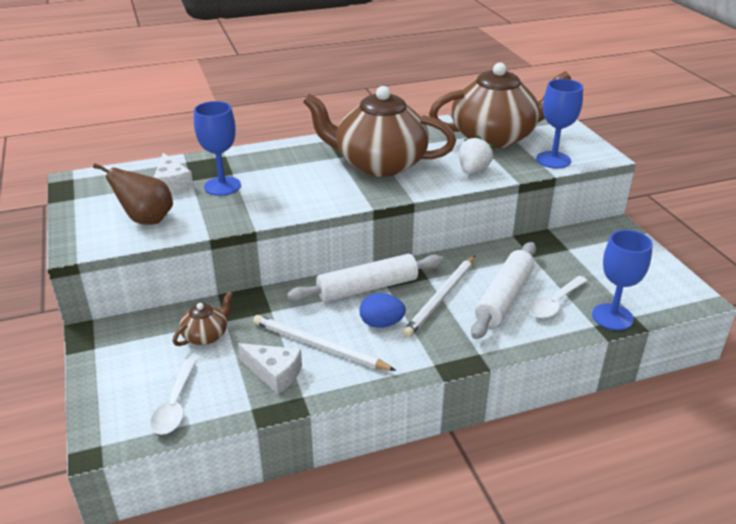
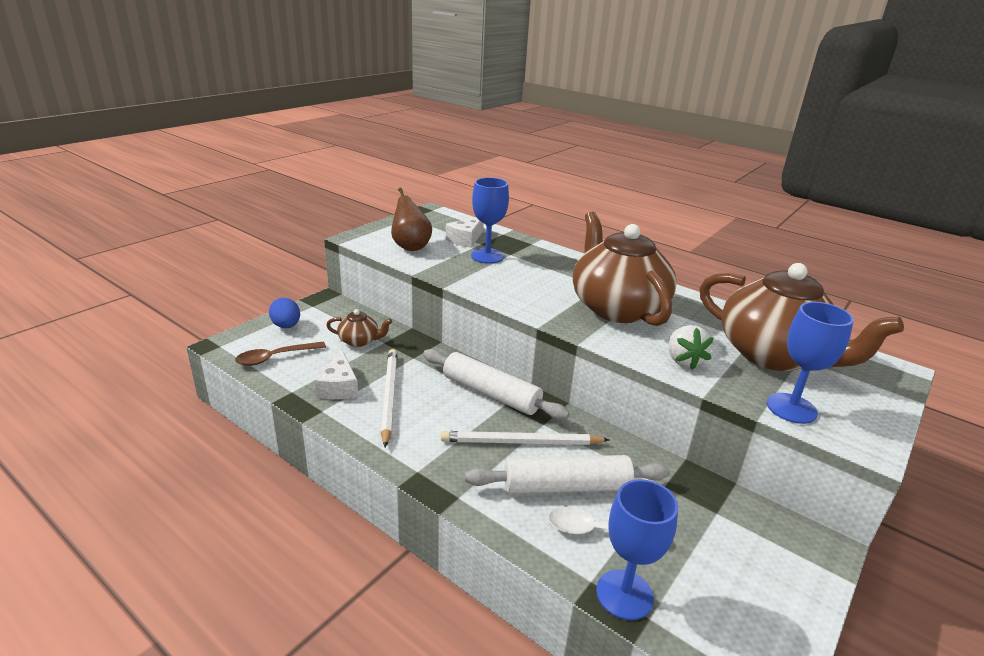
camera: 55 degrees right, 5 degrees down
(175, 404) = (275, 357): white spoon -> brown spoon
(381, 324) = (448, 419): blue egg -> blue egg (286, 326)
(473, 170) = (683, 360): white strawberry -> white strawberry turned 90 degrees clockwise

